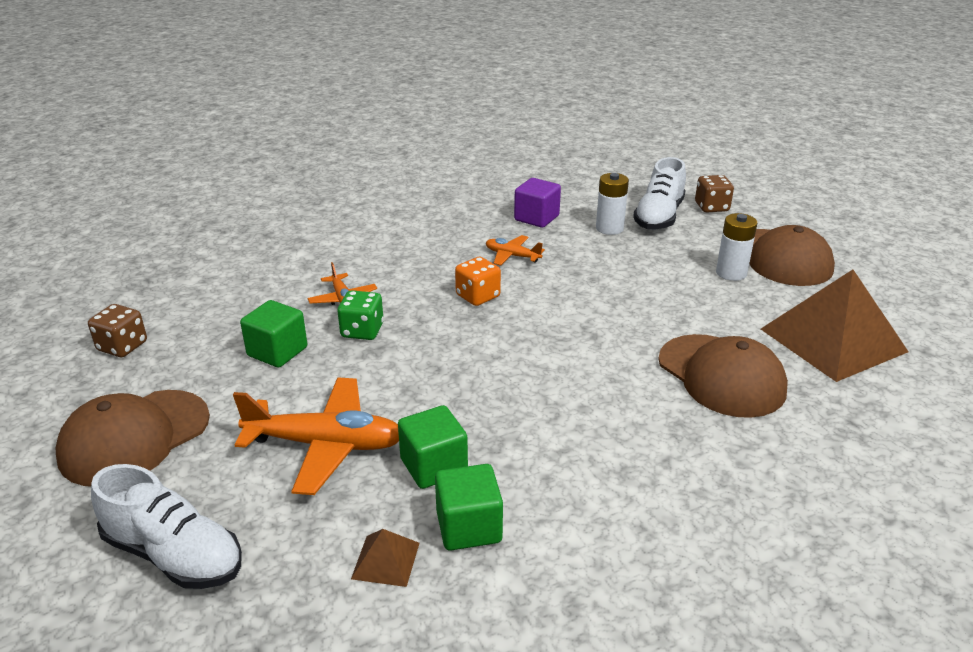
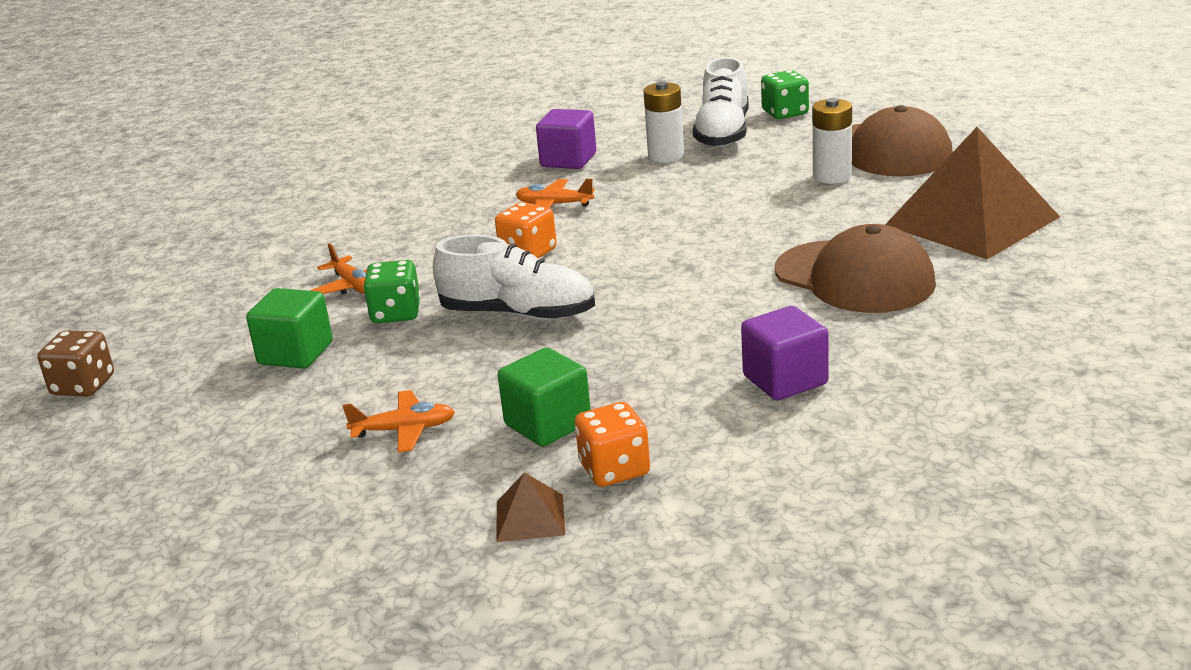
camera: 10 degrees left, 5 degrees down
(134, 437) = (154, 470): brown cap -> none
(174, 555) = (269, 565): white shoe -> white shoe (518, 314)
(325, 445) = (404, 430): orange plane -> orange plane, size x0.52
(469, 527) = (614, 469): green cube -> orange dice
(634, 468) = (785, 380): none -> purple cube
(711, 207) = (785, 113): brown dice -> green dice

